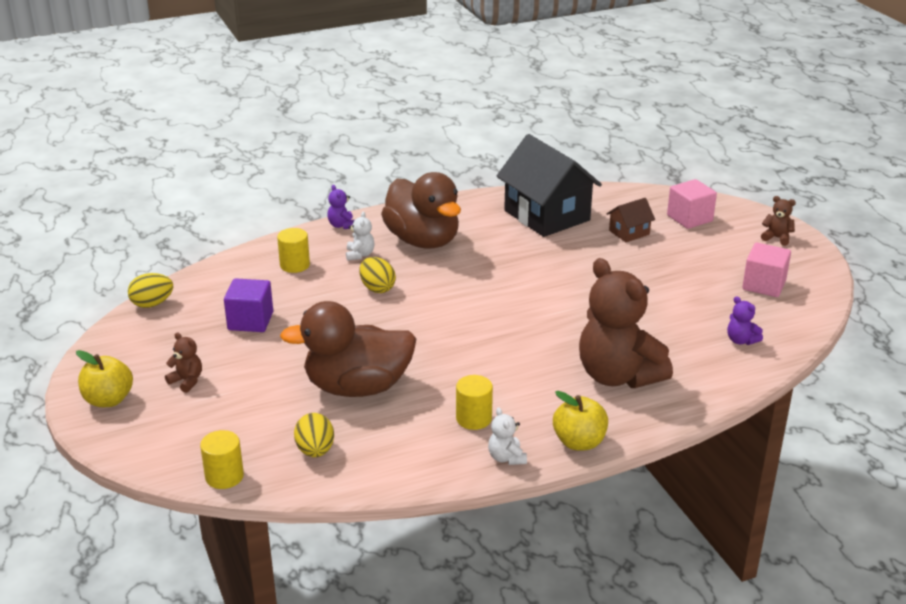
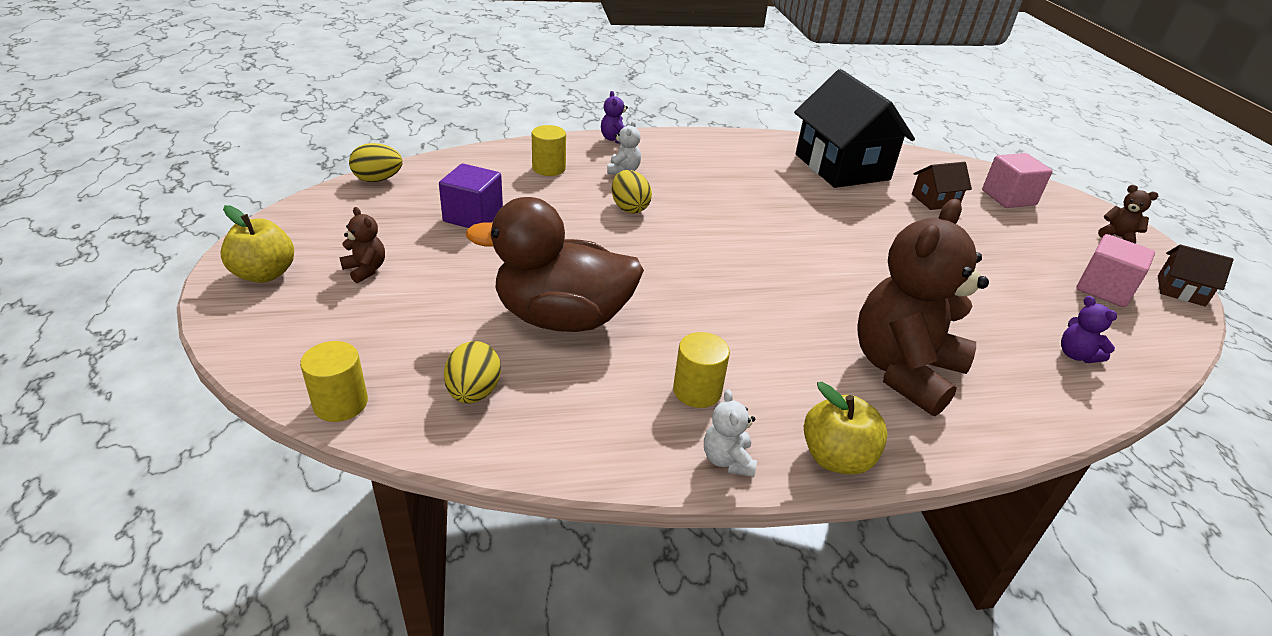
camera: 10 degrees right, 5 degrees up
(423, 241) = (697, 168): brown duck -> none
(618, 376) = (903, 370): brown teddy bear -> brown teddy bear turned 60 degrees clockwise
(821, 275) = (1180, 290): none -> brown house

